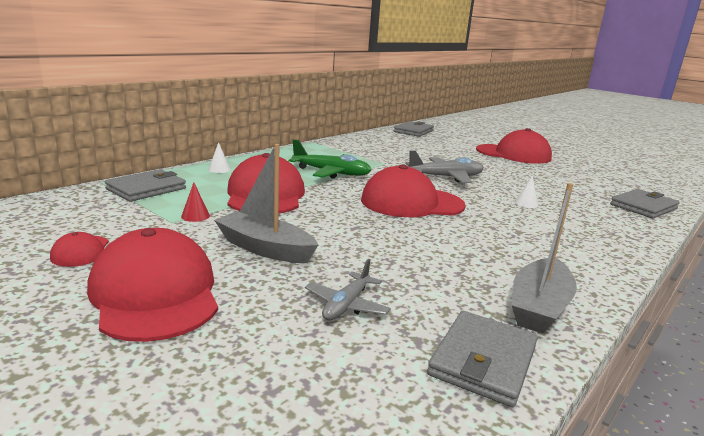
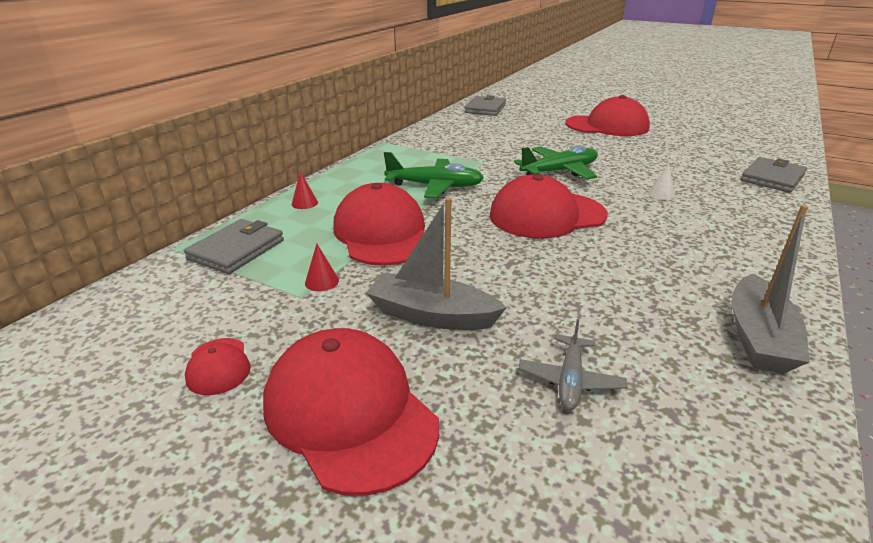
camera: 10 degrees left, 10 degrees up
(219, 169) = (304, 203): white cone -> red cone
(446, 177) = (559, 171): grey plane -> green plane
(483, 361) = (751, 425): grey wallet -> none

